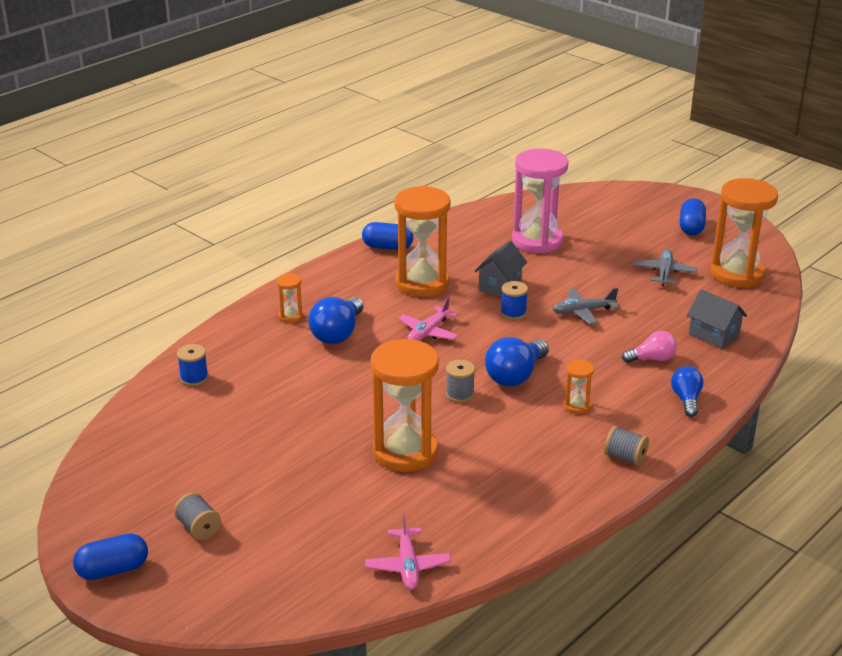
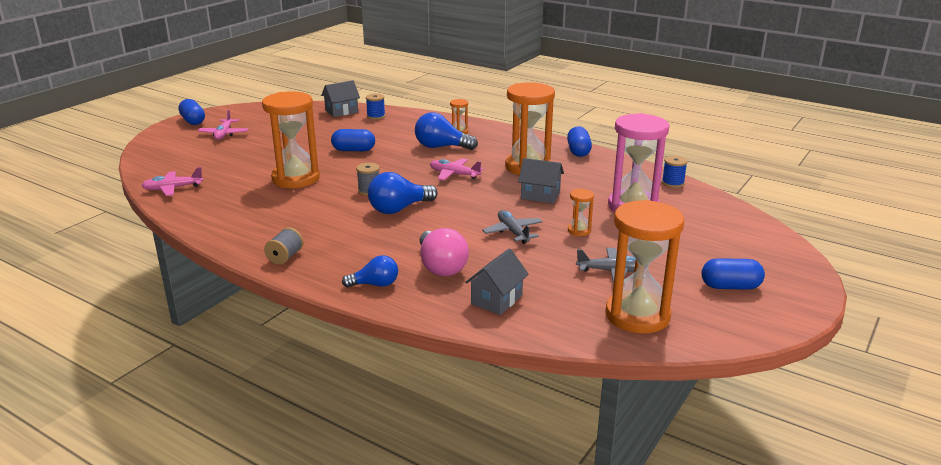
camera: 80 degrees right, 5 degrees down
(154, 409) = (341, 111): none -> grey house
(198, 528) = (224, 134): grey spool -> pink plane
(321, 402) = (353, 150): none -> blue capsule
(513, 313) = (497, 203): blue spool -> blue spool (672, 183)
(515, 376) = (399, 209): blue light bulb -> blue light bulb turned 60 degrees counterclockwise
(577, 406) = (358, 235): orange hourglass -> orange hourglass (579, 230)
(652, 359) = (441, 267): pink light bulb -> pink light bulb, size x1.57

